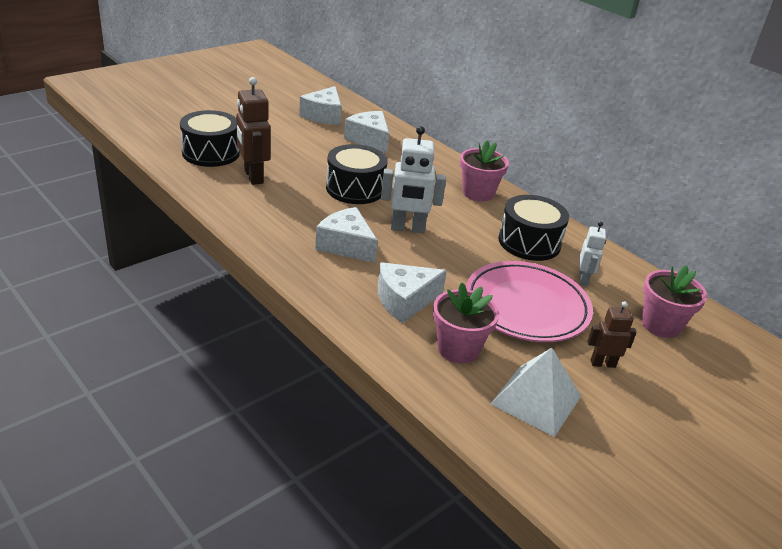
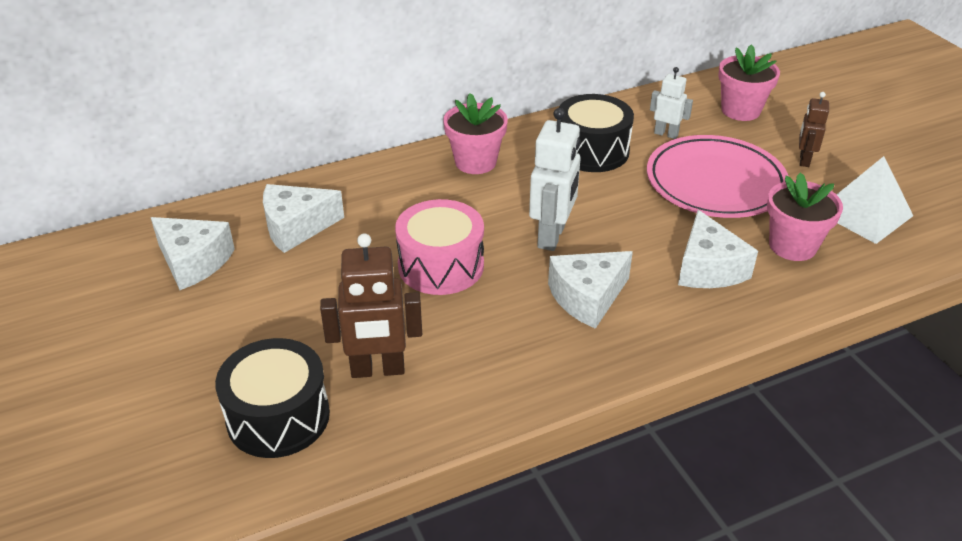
camera: 70 degrees left, 5 degrees up
(355, 189) = (441, 266): black drum -> pink drum

